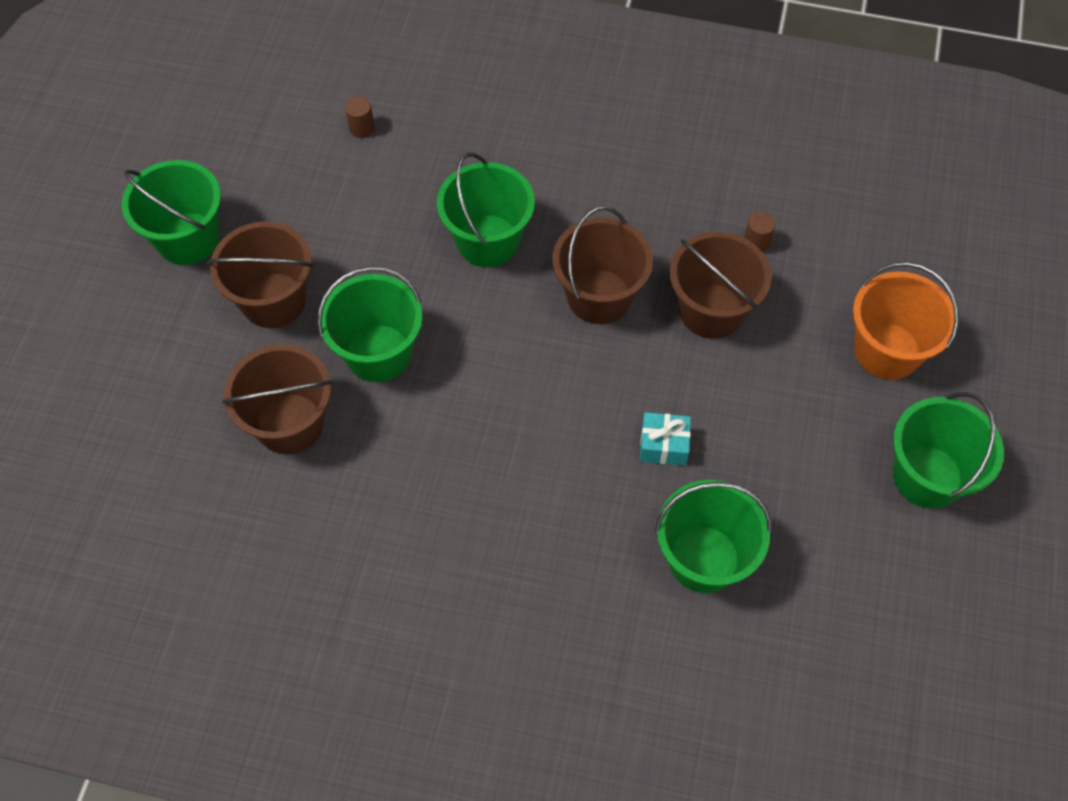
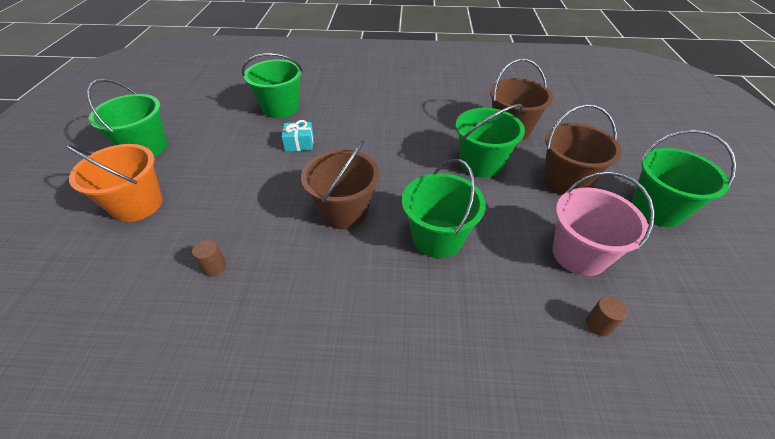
camera: 170 degrees right, 15 degrees down
(331, 197) = (579, 254): none -> pink bucket
(711, 311) = (261, 213): brown bucket -> none

